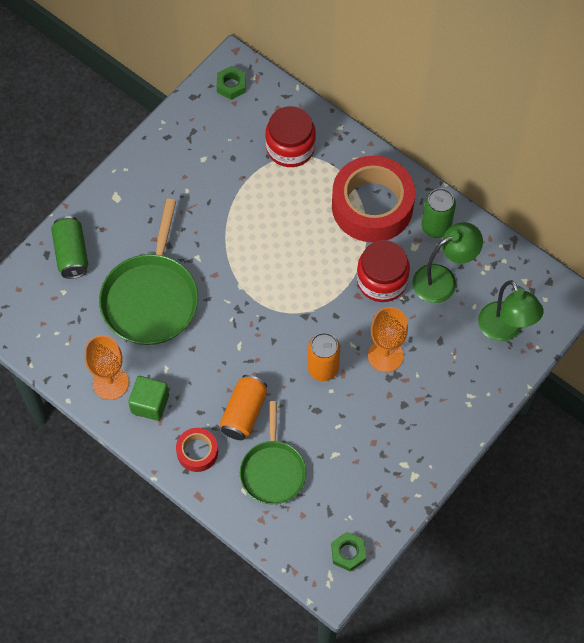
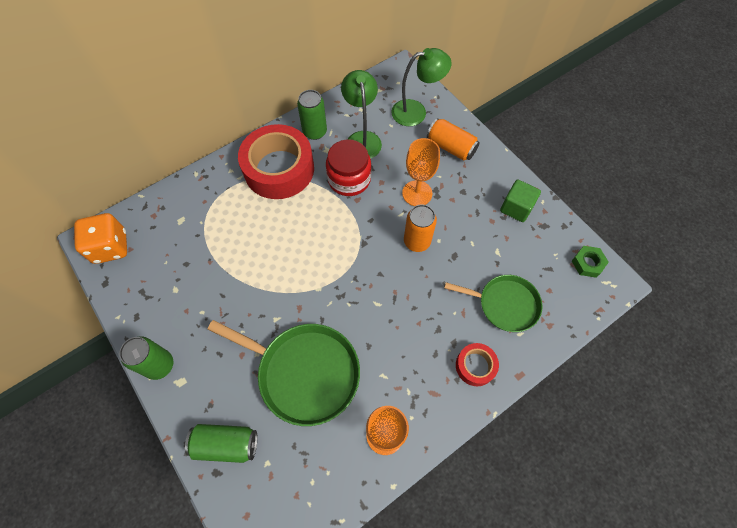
camera: 75 degrees left, 0 degrees up
(127, 174) = (159, 365): none -> green can
(150, 404) = (416, 399): green cube -> green cube (516, 208)
(231, 85) = (110, 247): green nut -> orange dice
(244, 413) = (444, 315): orange can -> orange can (451, 147)
(290, 147) = (197, 215): red jar -> none

